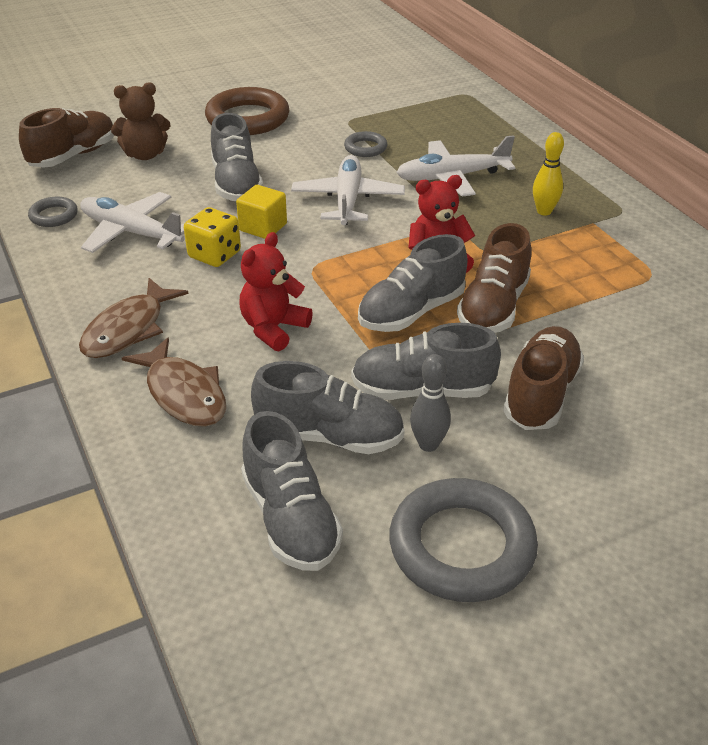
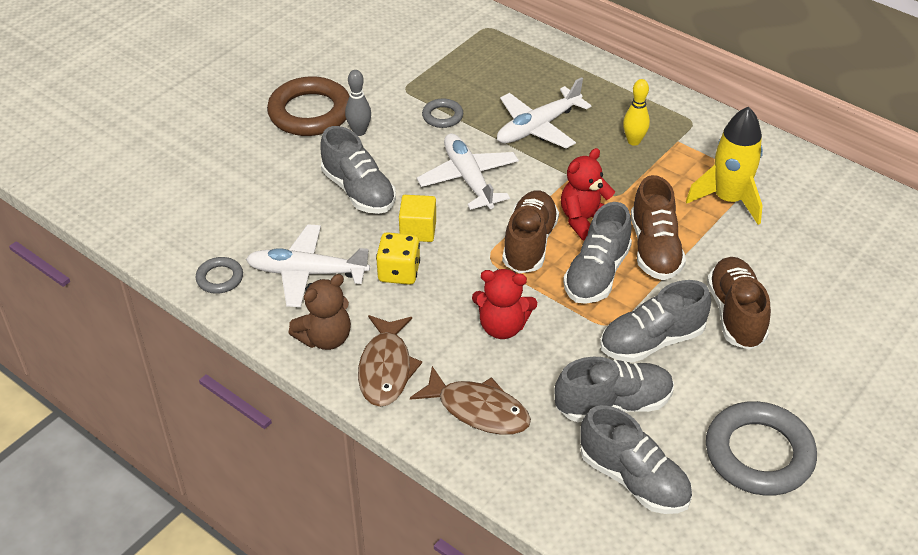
camera: 25 degrees left, 5 degrees up
(73, 156) = (178, 205): brown shoe -> brown shoe (529, 244)
(145, 155) = (247, 183): brown teddy bear -> brown teddy bear (325, 338)
(273, 328) = (502, 327): red teddy bear -> red teddy bear turned 90 degrees counterclockwise
(428, 444) = (686, 385): grey bowling pin -> grey bowling pin (359, 131)
(613, 286) = (728, 199): none -> yellow rocket

